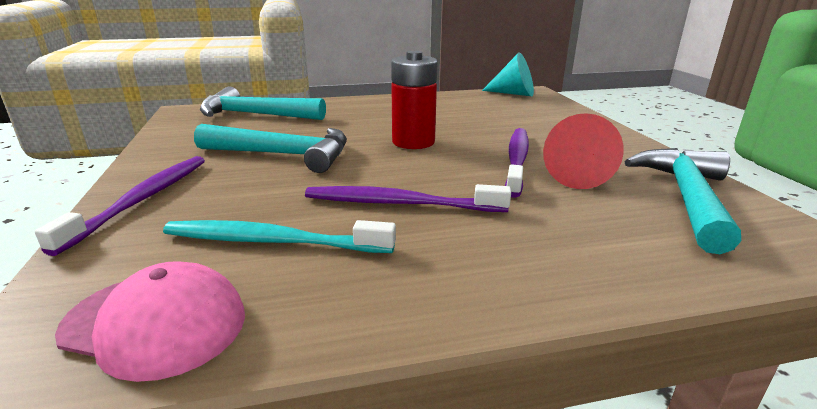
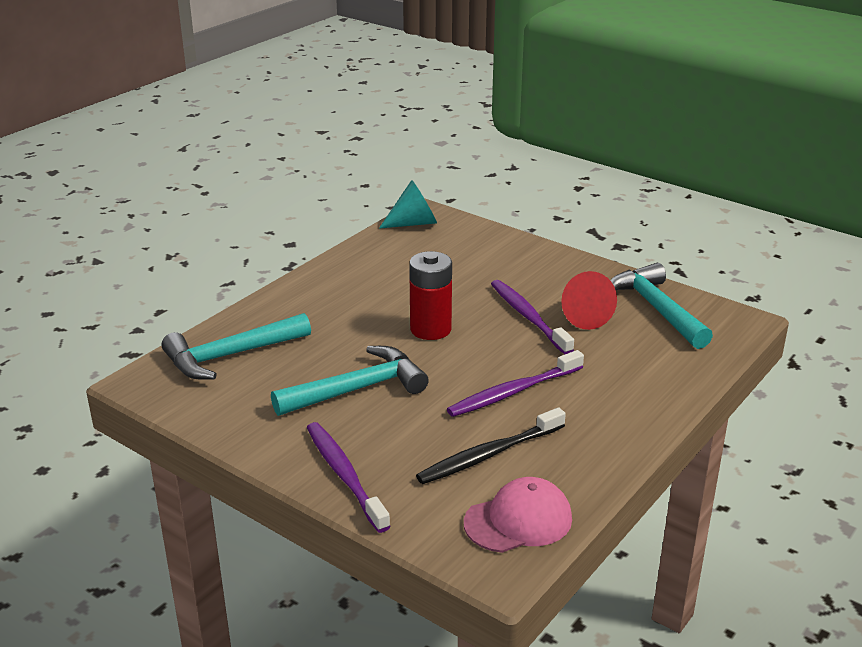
camera: 40 degrees left, 5 degrees up
(272, 241) = (488, 455): turquoise toothbrush -> black toothbrush

